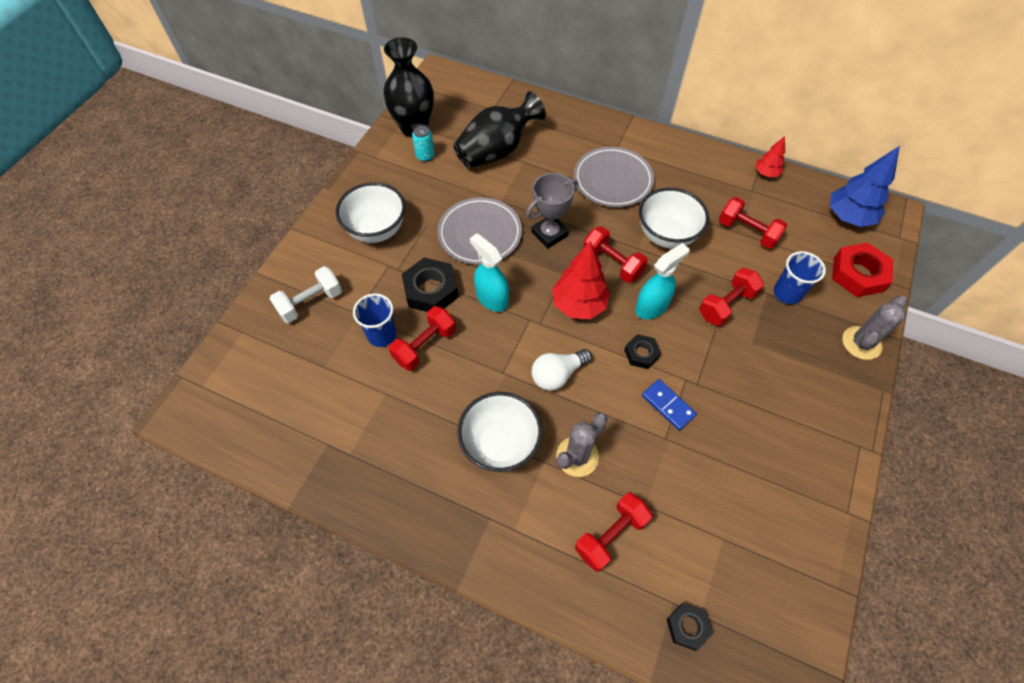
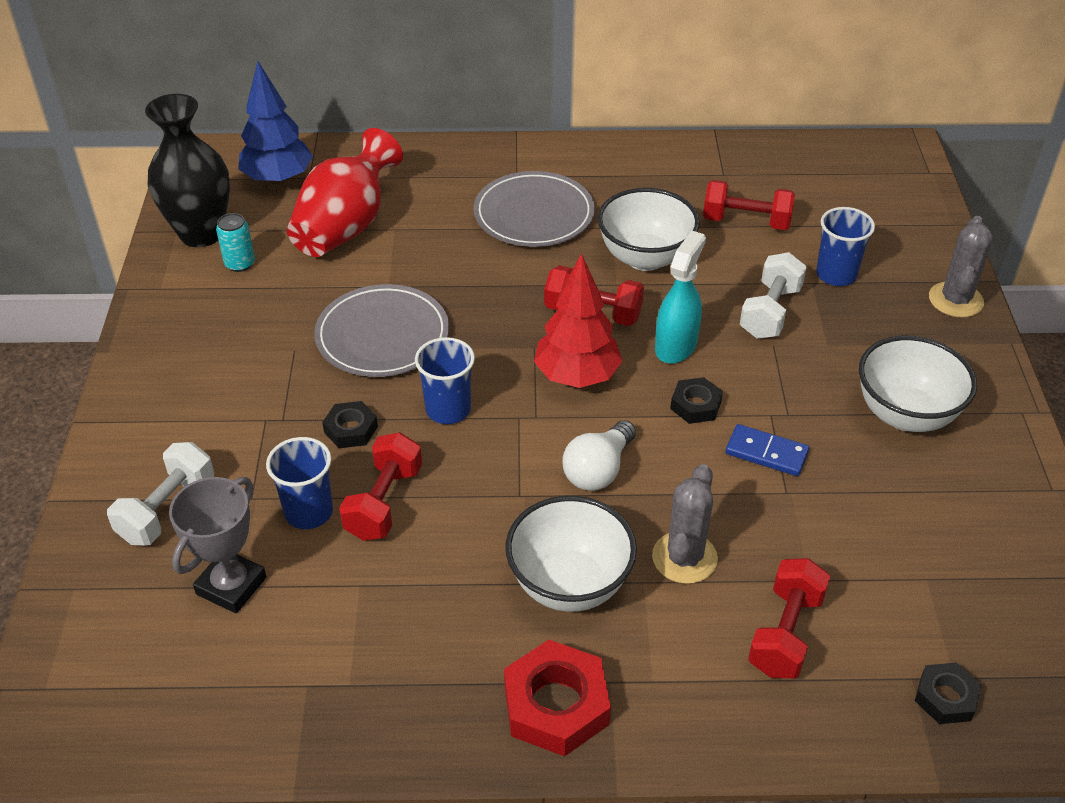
camera: 25 degrees left, 15 degrees down
(377, 230) = (219, 381): white bowl -> white bowl (905, 414)
(431, 290) = (351, 429): black nut -> black nut, size x0.57
(491, 298) = (448, 409): turquoise spray bottle -> blue cup
(496, 150) = (346, 226): black vase -> red vase
(549, 234) = (484, 305): grey trophy -> grey trophy (231, 586)
(726, 305) = (770, 312): red dumbbell -> white dumbbell
(766, 173) = (729, 150): red tree -> none
(848, 217) = (857, 169): blue tree -> blue tree (278, 179)
(858, 274) = (906, 227): red nut -> red nut (556, 705)

